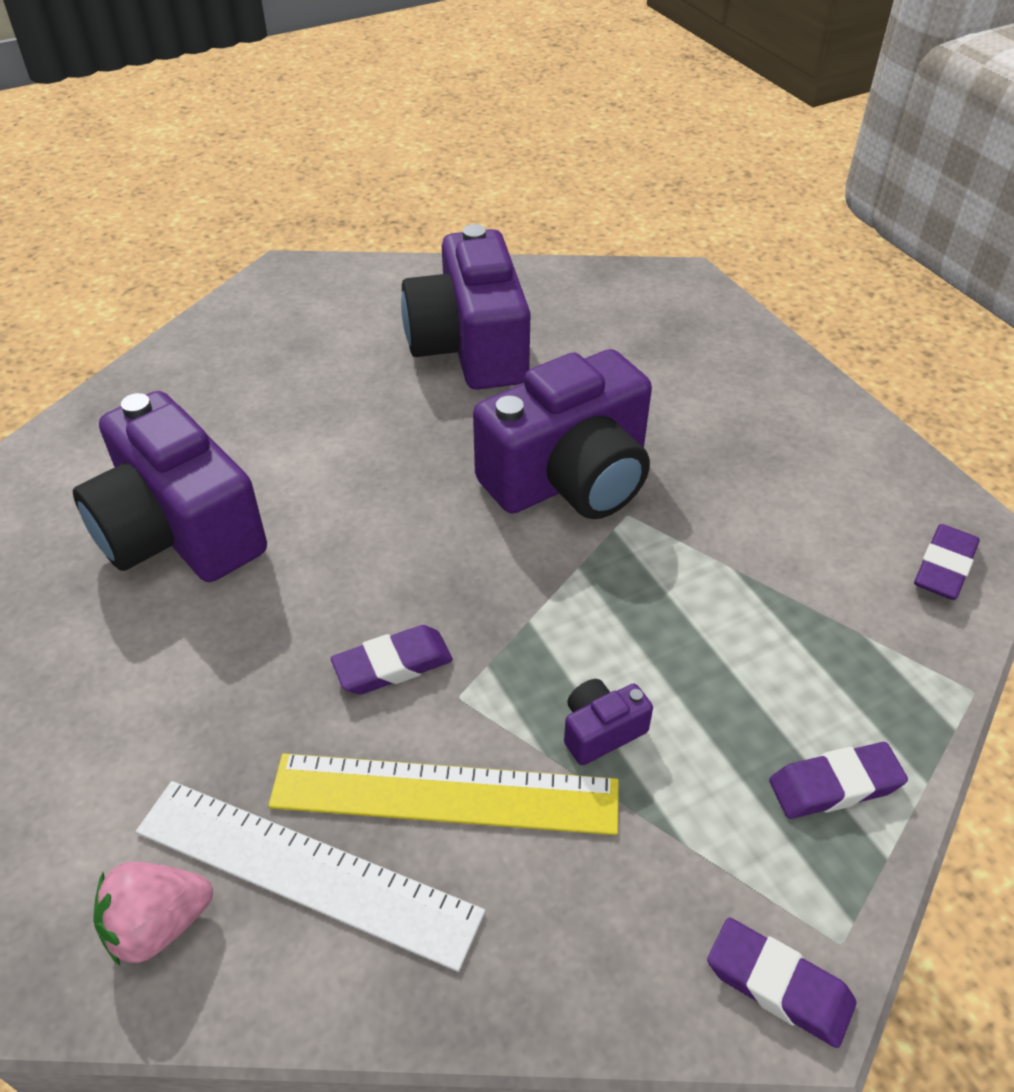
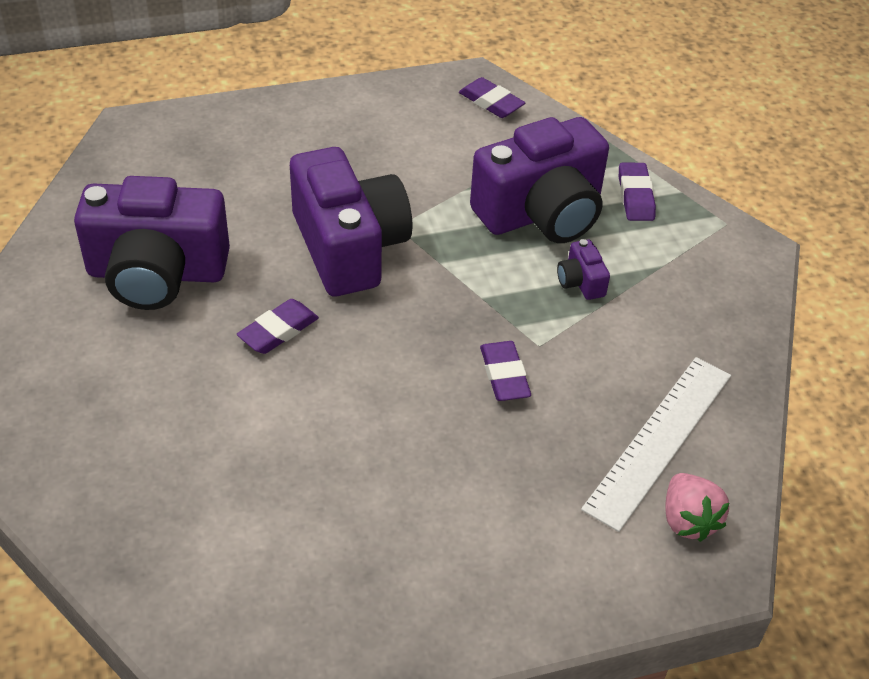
camera: 80 degrees left, 0 degrees up
(179, 531) = (322, 499): purple camera -> purple camera (541, 213)
(445, 794) = (613, 364): yellow ruler -> none
(778, 985) = (747, 252): purple eraser -> purple eraser (278, 331)

